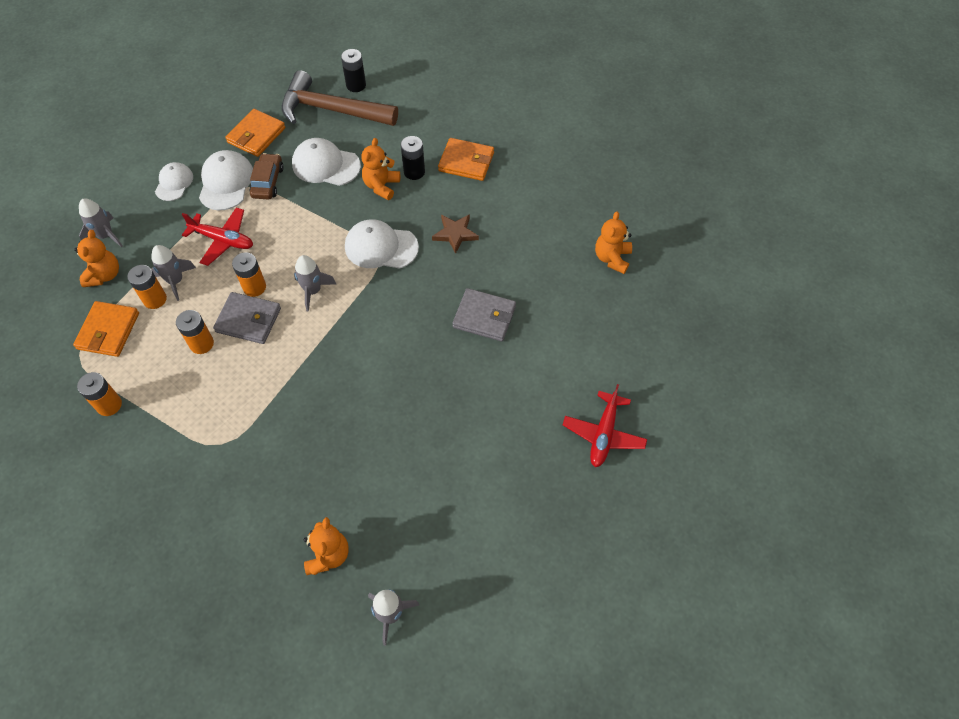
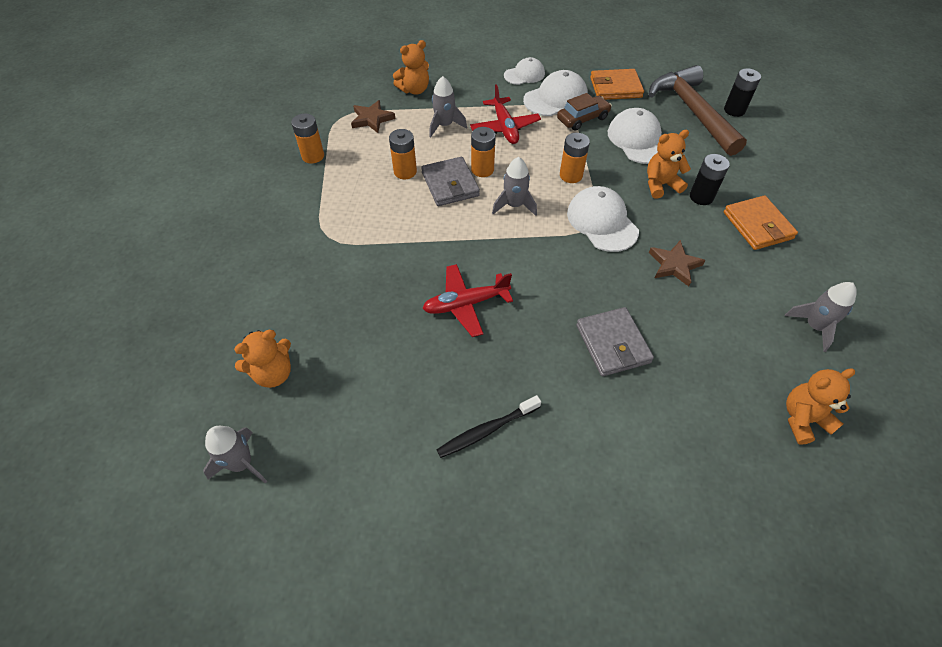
camera: 55 degrees right, 5 degrees down
(105, 236) = (446, 71): grey rocket -> grey rocket (814, 326)
(108, 331) = (372, 119): orange wallet -> brown star
(155, 299) = (419, 125): orange battery -> orange battery (571, 175)
(487, 436) = (487, 430): none -> black toothbrush
(604, 434) = (584, 551): red plane -> red plane (466, 304)

